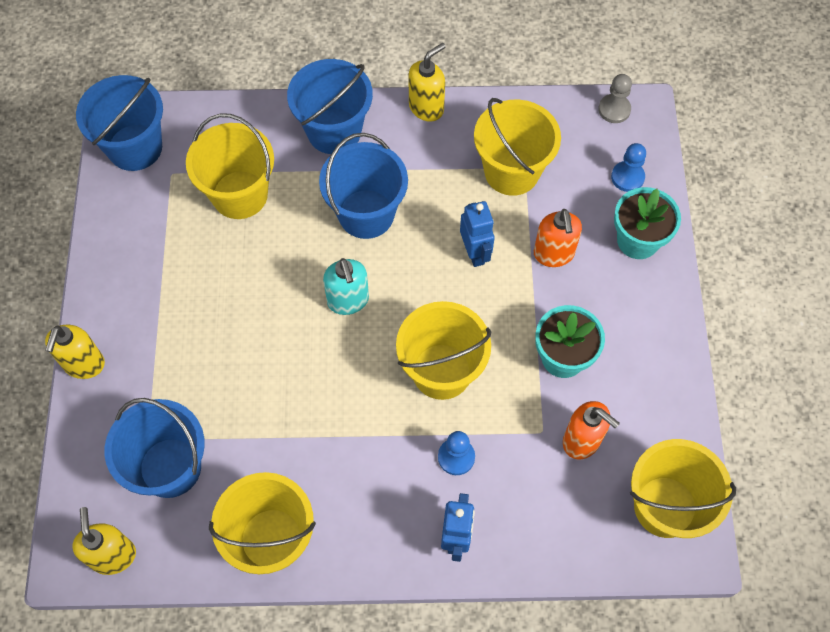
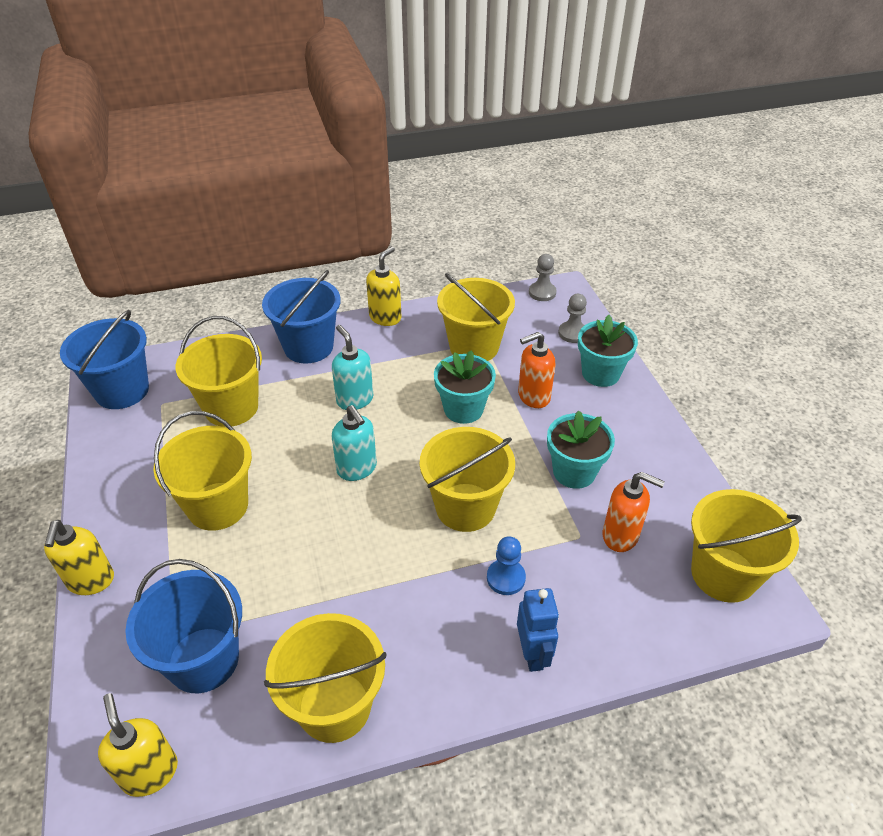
camera: 15 degrees left, 20 degrees down
(207, 311) = (218, 506): none -> yellow bucket
(366, 214) = (354, 399): blue bucket -> turquoise soap dispenser
(475, 253) = (463, 409): blue robot -> turquoise flower pot
(553, 254) = (533, 396): orange soap dispenser -> orange soap dispenser turned 90 degrees clockwise
(627, 177) = (572, 333): blue pawn -> grey pawn

